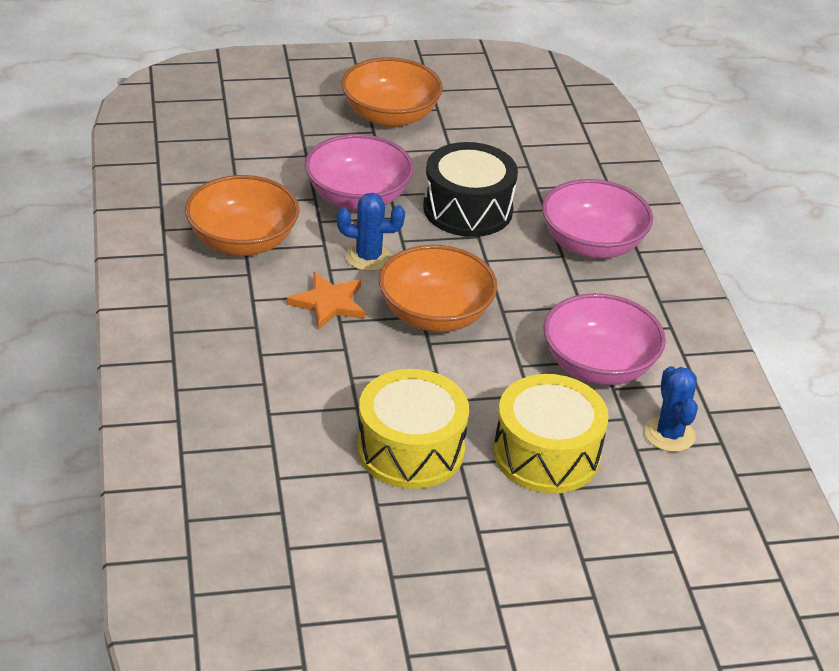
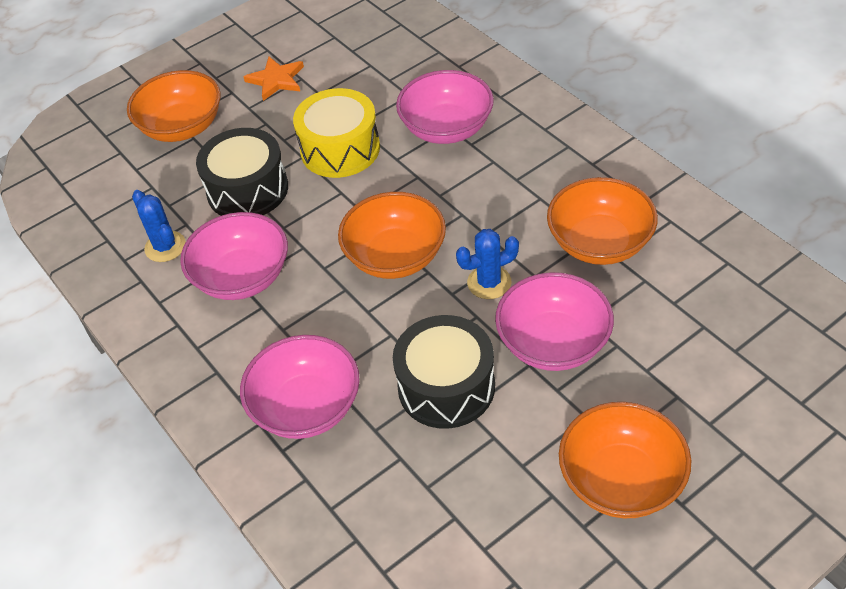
camera: 160 degrees right, 10 degrees up
(273, 413) = (446, 128): none -> pink bowl
(328, 303) = (483, 224): orange star -> orange star (276, 80)
(546, 454) = (247, 189): yellow drum -> black drum
(590, 583) = (182, 127): none -> orange bowl

